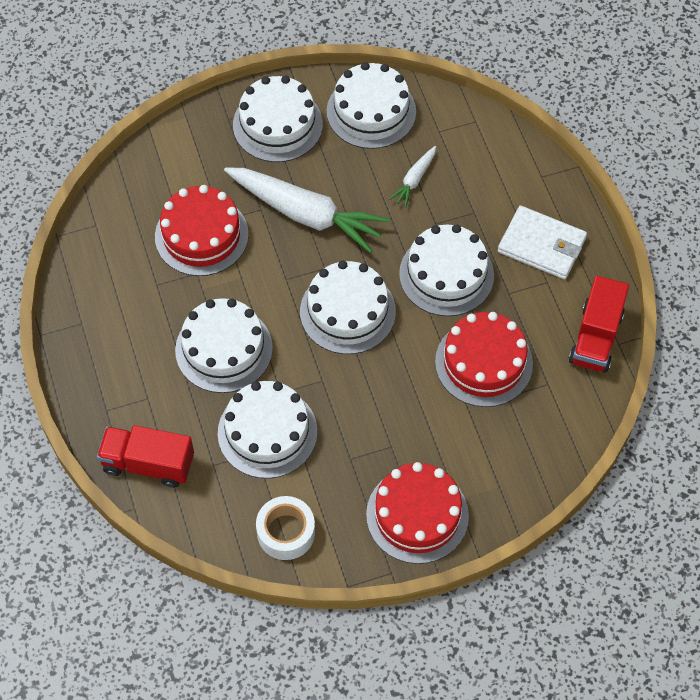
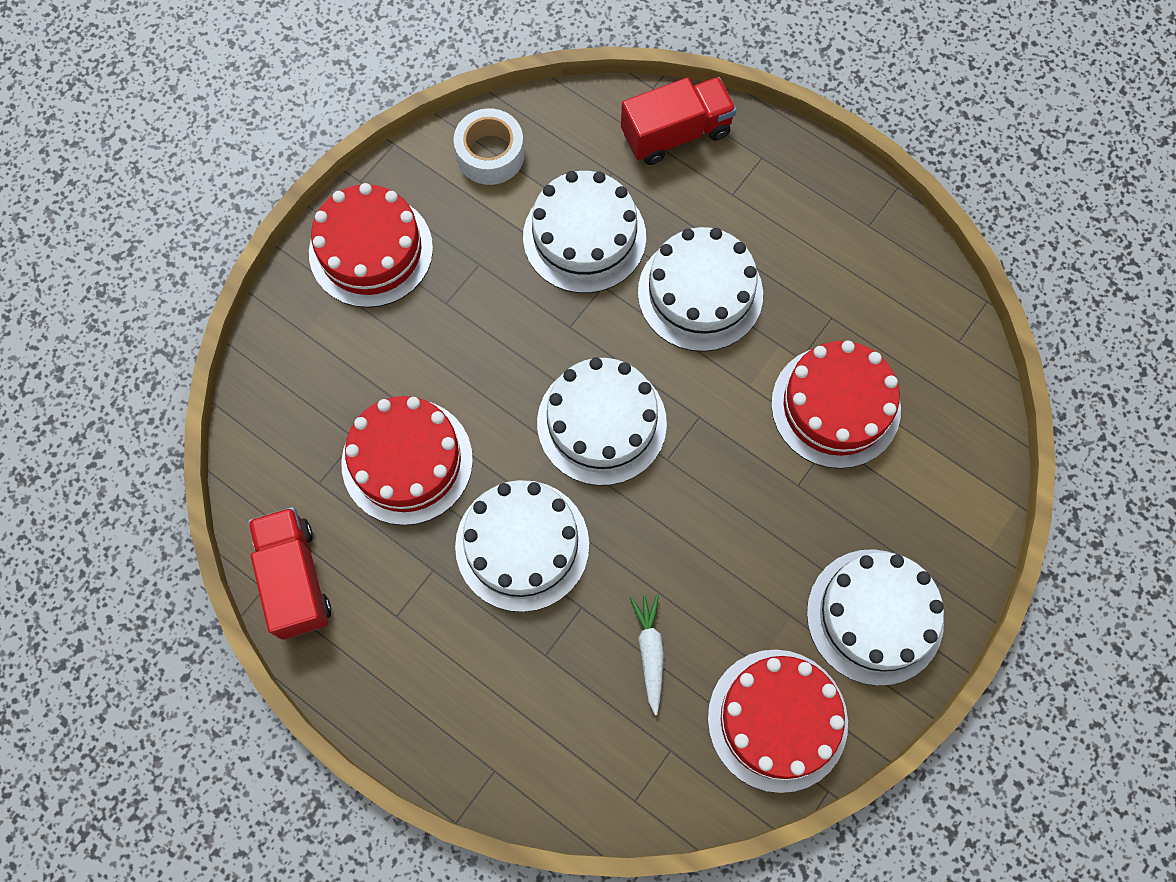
camera: 145 degrees right, 10 degrees up
(306, 214) = (742, 514): white carrot -> none
(371, 111) = (777, 720): white cake -> red cake
(542, 245) = (433, 664): white wallet -> none

